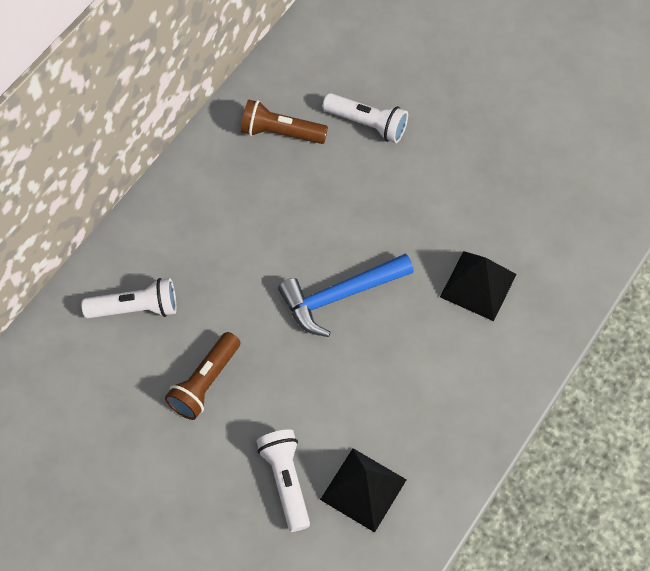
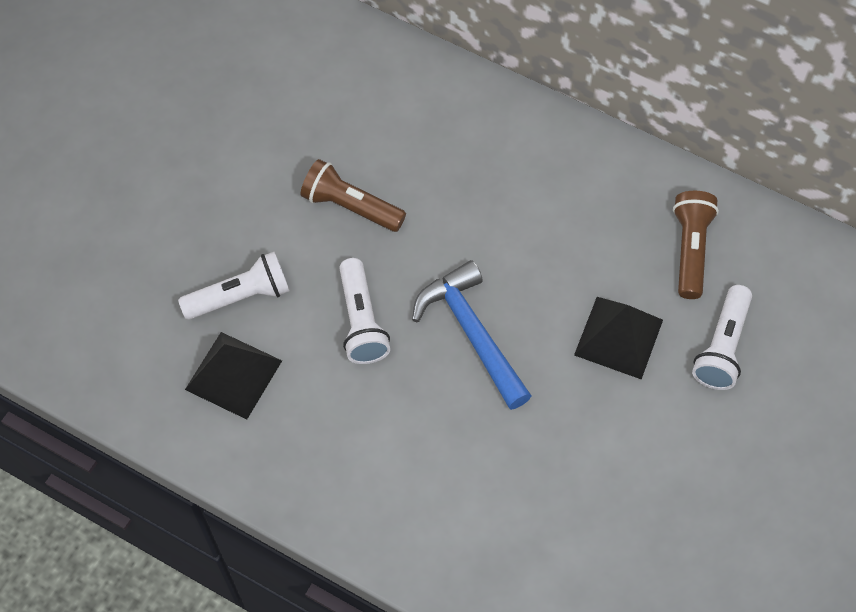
camera: 85 degrees right, 0 degrees up
(136, 308) = (434, 130): white flashlight -> white flashlight (361, 321)
(478, 285) = (504, 490): black pyramid -> black pyramid (618, 337)

